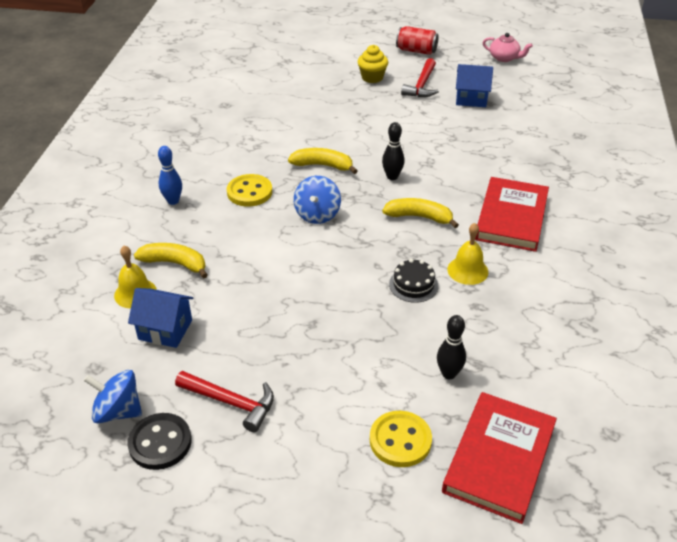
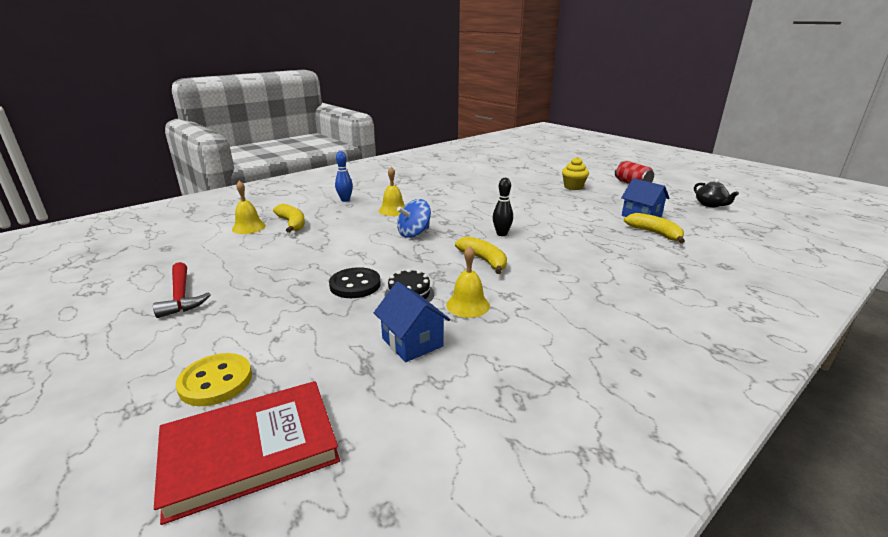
camera: 40 degrees right, 15 degrees down
(118, 411) = (132, 270): blue spinning top -> none
(160, 443) = (113, 295): black button -> black button (355, 285)
(165, 330) = (227, 248): blue house -> blue house (412, 342)
(249, 192) = (393, 210): yellow button -> yellow bell
(323, 165) = (462, 214): yellow banana -> yellow banana (655, 233)
(421, 85) = (608, 199): red hammer -> none
(449, 374) = (331, 361): black bowling pin -> none
(504, 58) = (710, 204): pink teapot -> black teapot
(511, 217) = (565, 290): red book -> none

